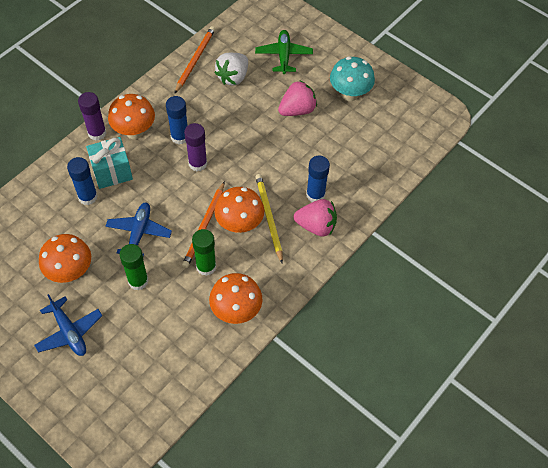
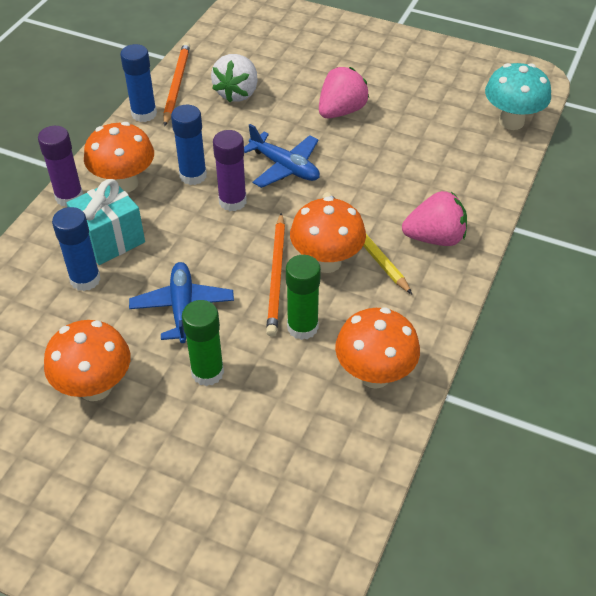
camera: 15 degrees left, 10 degrees down
(69, 332) = (125, 474): blue plane -> blue plane (285, 167)
(283, 55) = (294, 57): green plane -> none
(315, 195) = (414, 201): blue glue stick -> blue glue stick (144, 114)
(349, 94) = (401, 80): turquoise mushroom -> turquoise mushroom (511, 121)

